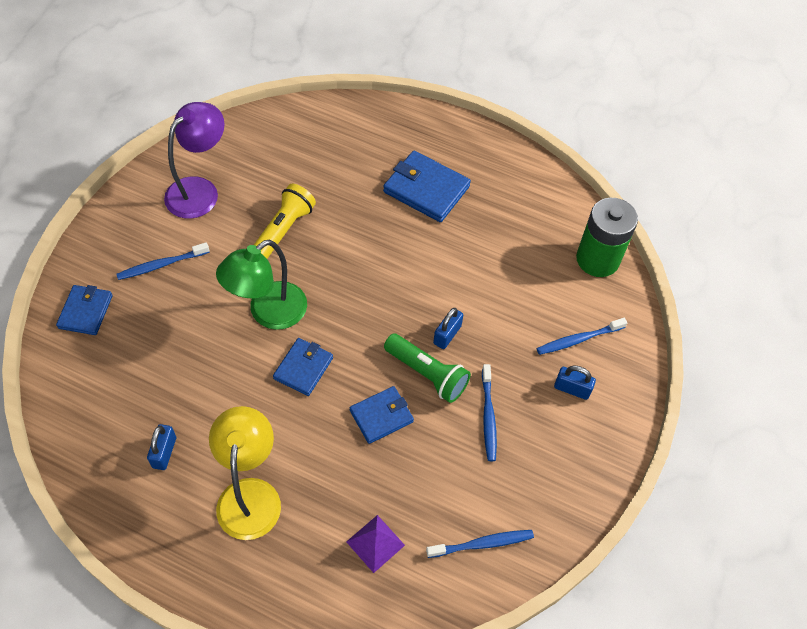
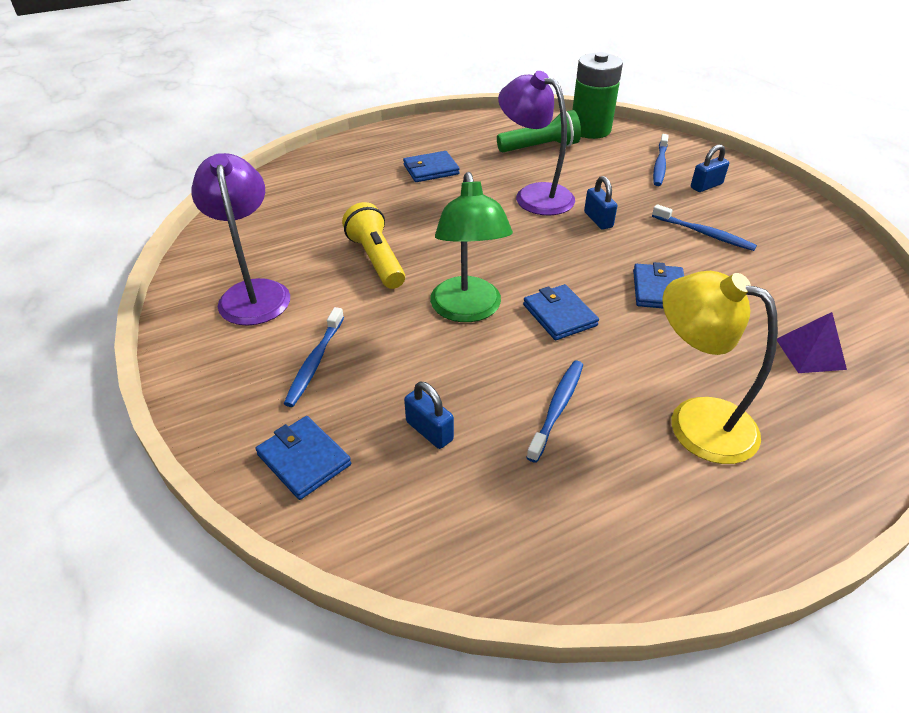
camera: 50 degrees left, 15 degrees down
(164, 452) = (585, 472): blue padlock -> blue padlock (429, 431)
(426, 189) = (431, 169): blue wallet -> blue wallet, size x0.64
(427, 374) = (632, 246): green flashlight -> green flashlight (540, 147)
(447, 275) = (534, 195): none -> purple lamp
(482, 544) = (842, 290): blue toothbrush -> blue toothbrush (557, 408)

